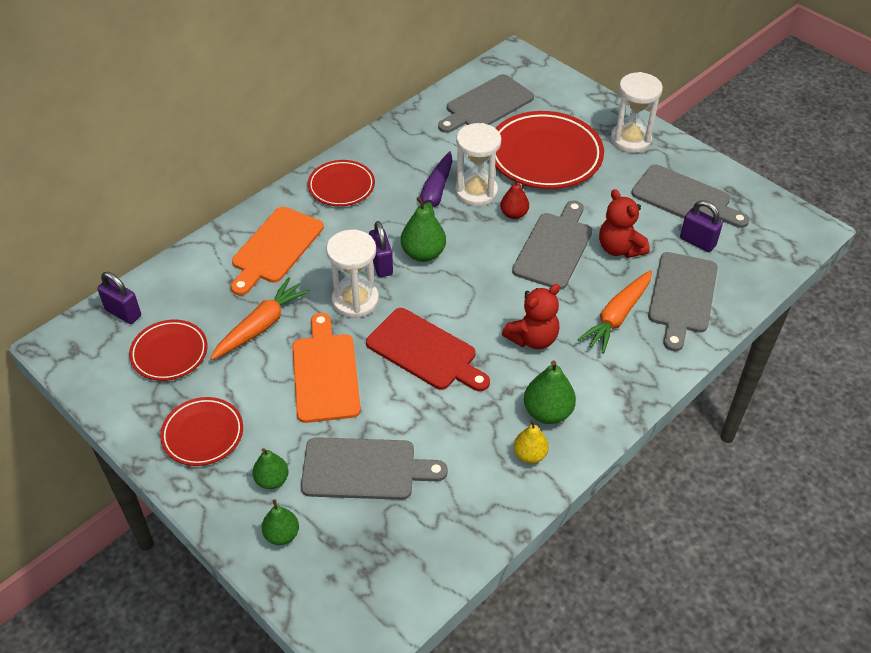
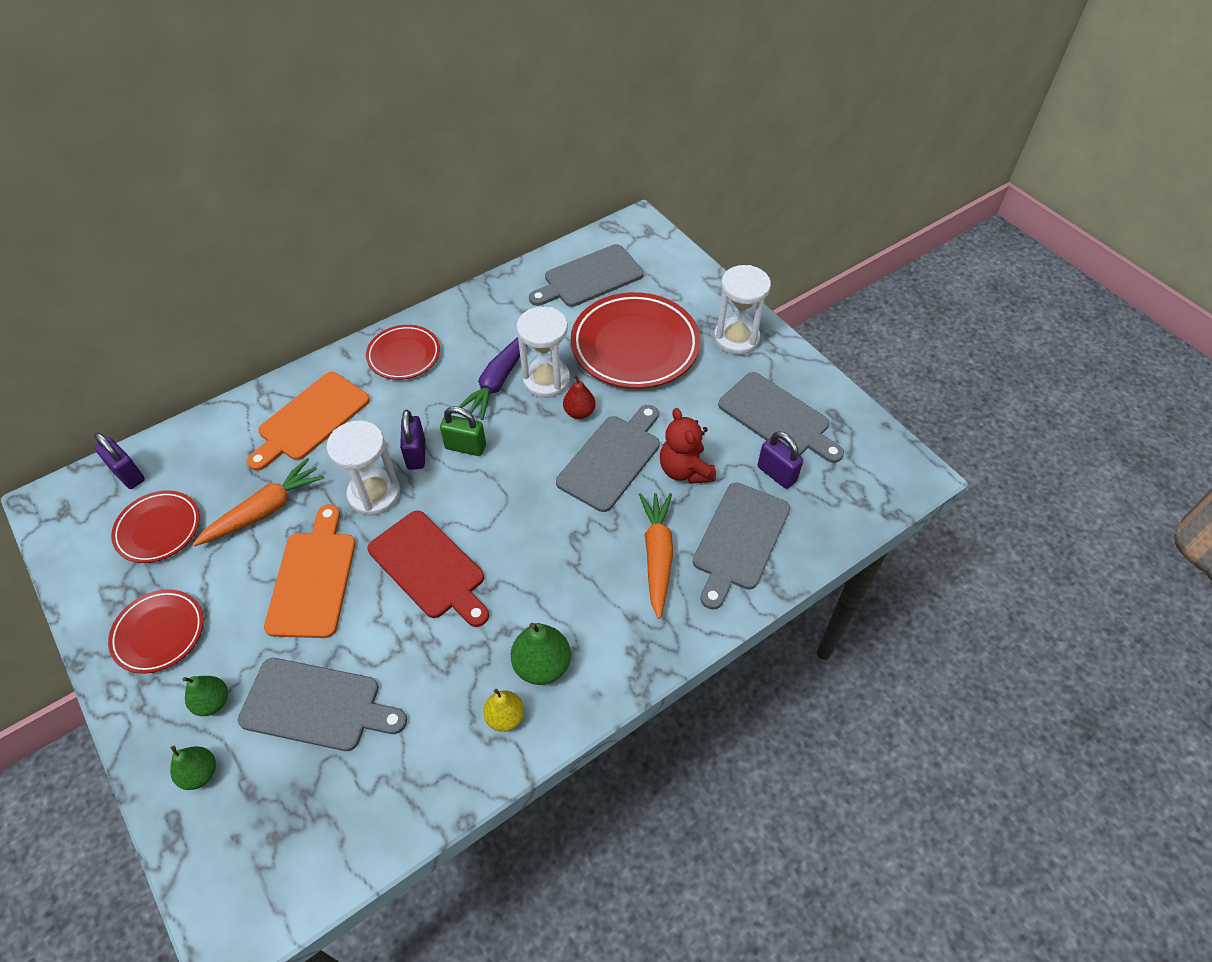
camera: 10 degrees right, 5 degrees up
(423, 253) = (465, 447): green pear -> green padlock
(533, 338) = (553, 569): red teddy bear -> none
(617, 317) = (657, 555): orange carrot -> orange carrot turned 135 degrees clockwise

